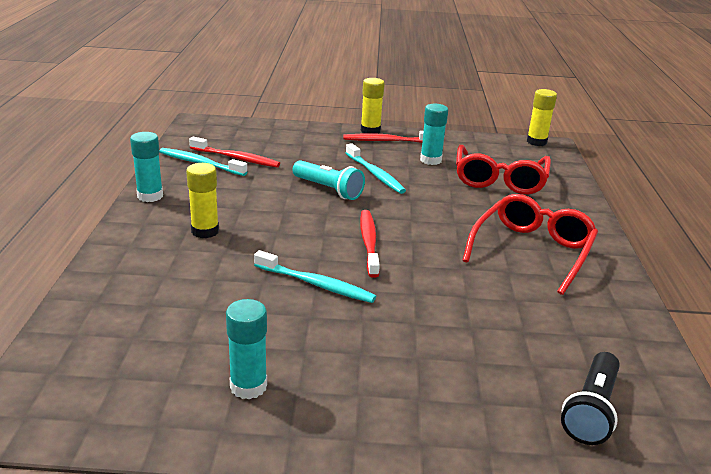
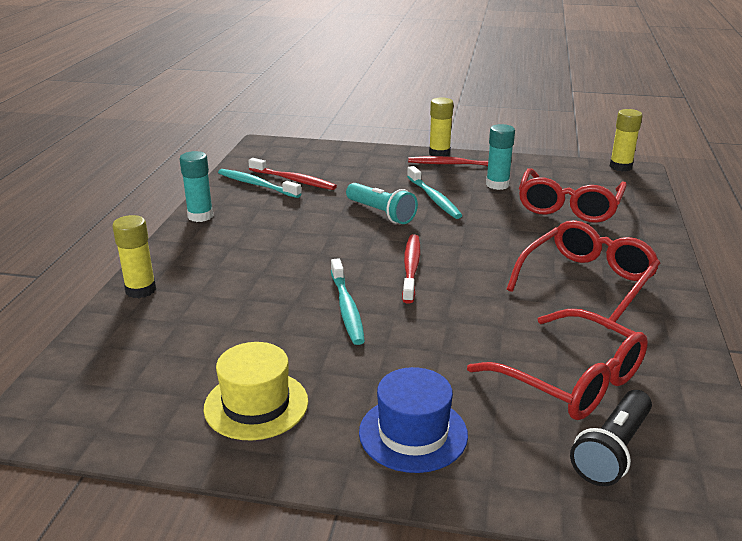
camera: 10 degrees right, 0 degrees up
(205, 231) = (246, 252): yellow glue stick -> yellow glue stick (141, 290)
(248, 386) = (256, 404): turquoise glue stick -> yellow hat
(316, 284) = (346, 308): turquoise toothbrush -> turquoise toothbrush turned 45 degrees clockwise
(407, 405) = (413, 433): none -> blue hat
(539, 344) = (570, 379): none -> red glasses

